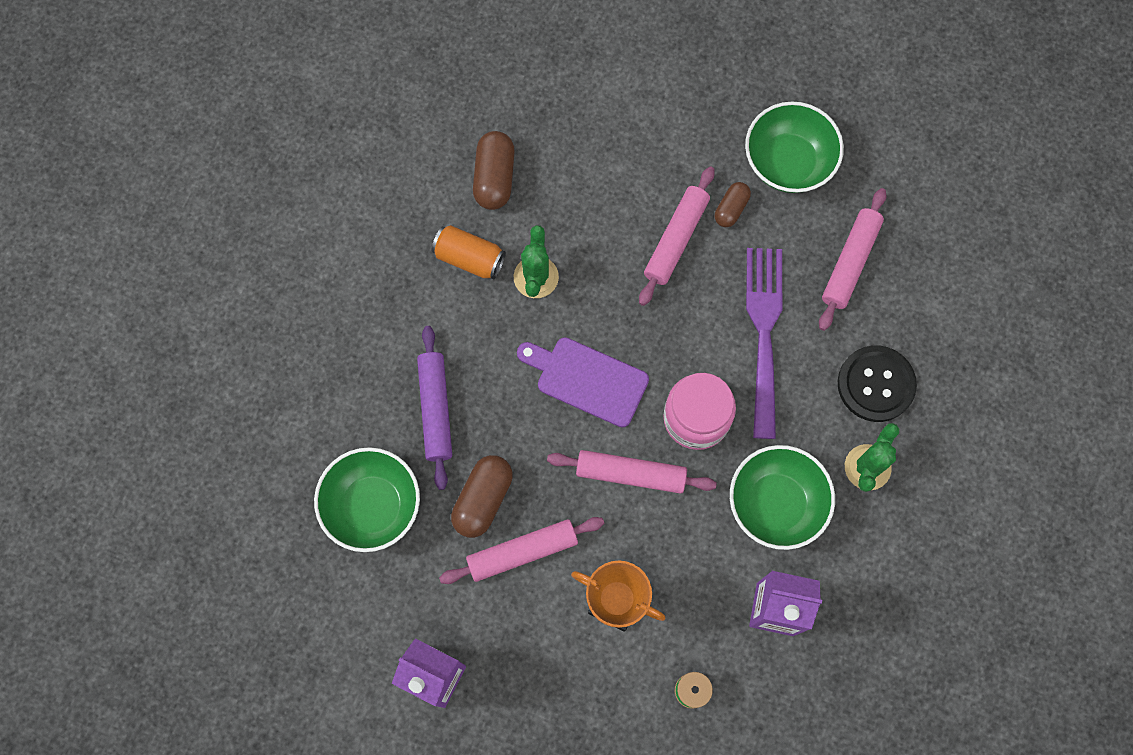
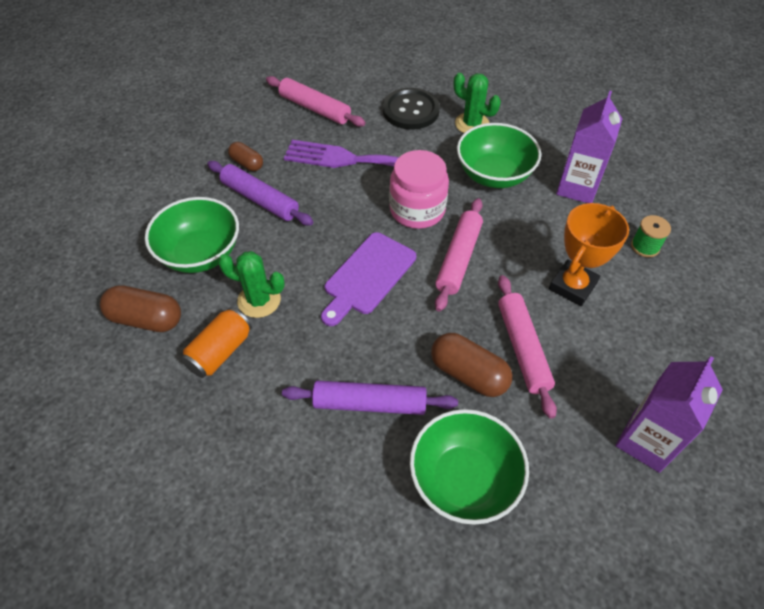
camera: 80 degrees left, 20 degrees down
(676, 239) = (260, 199): pink rolling pin -> purple rolling pin
(788, 162) = (222, 127): green bowl -> green bowl (200, 254)

